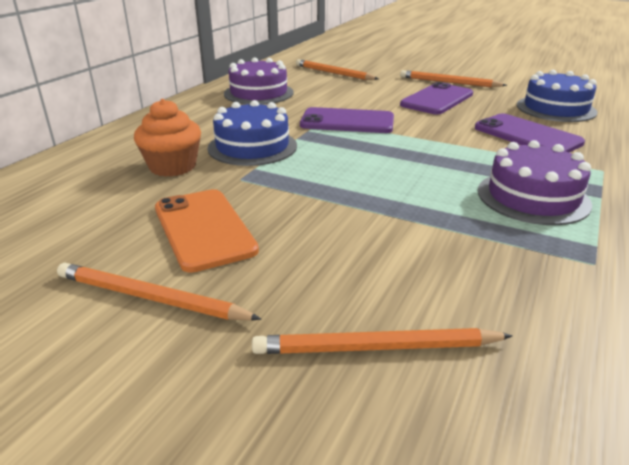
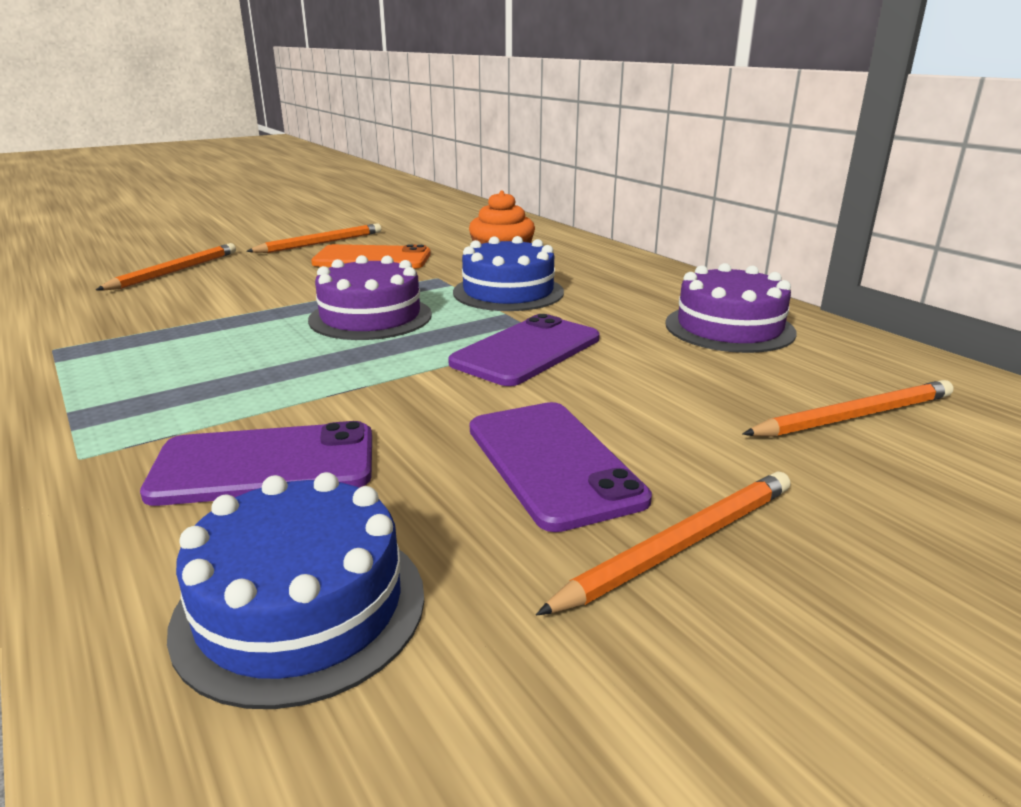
camera: 120 degrees right, 5 degrees down
(533, 197) = (157, 374): purple cake -> purple cake (370, 317)

